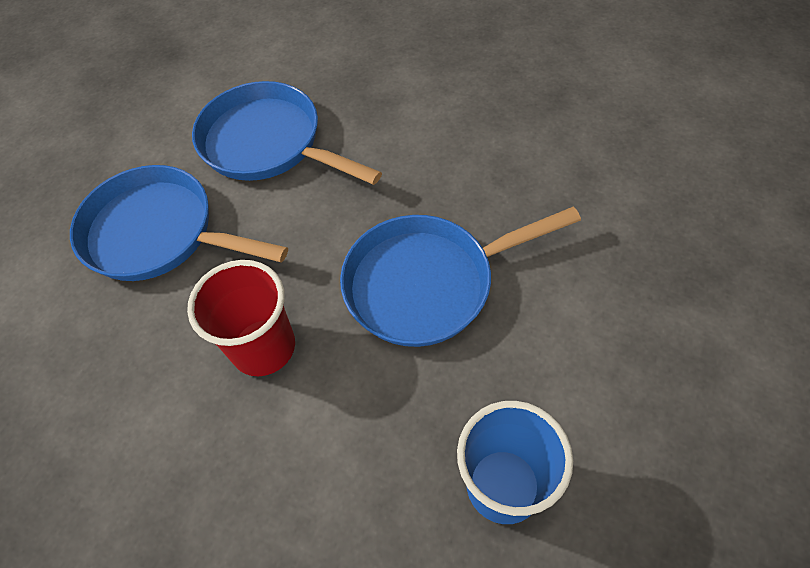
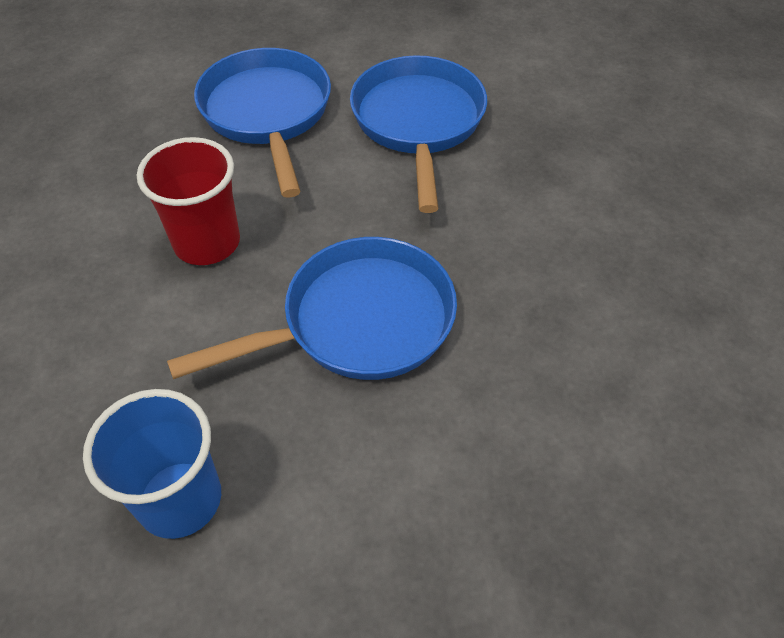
camera: 50 degrees right, 5 degrees down
(427, 283) = (358, 322): blue pan -> blue pan turned 120 degrees clockwise

